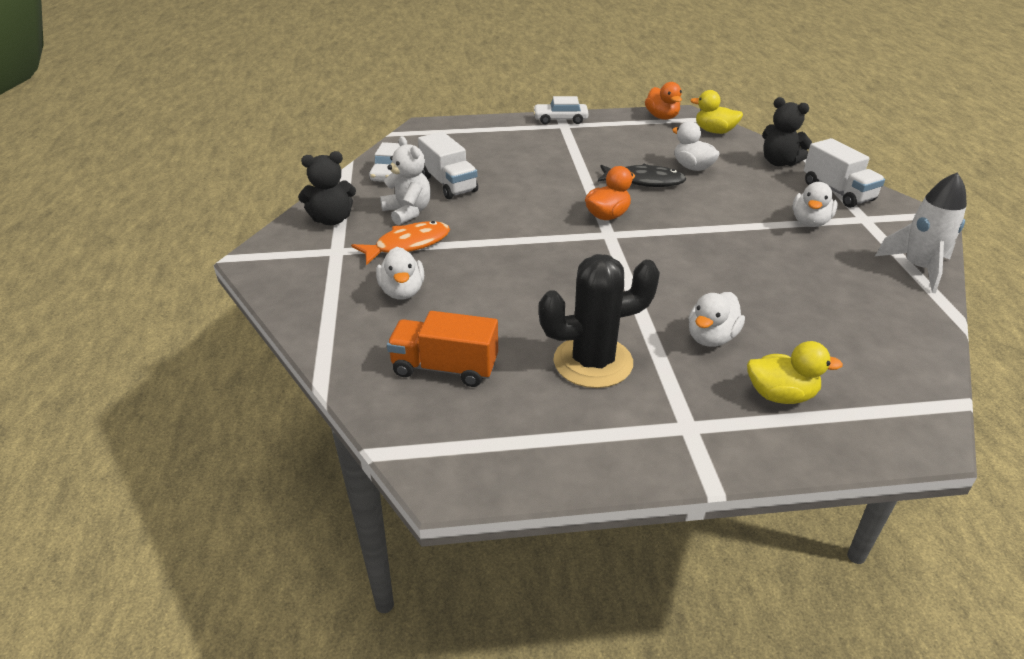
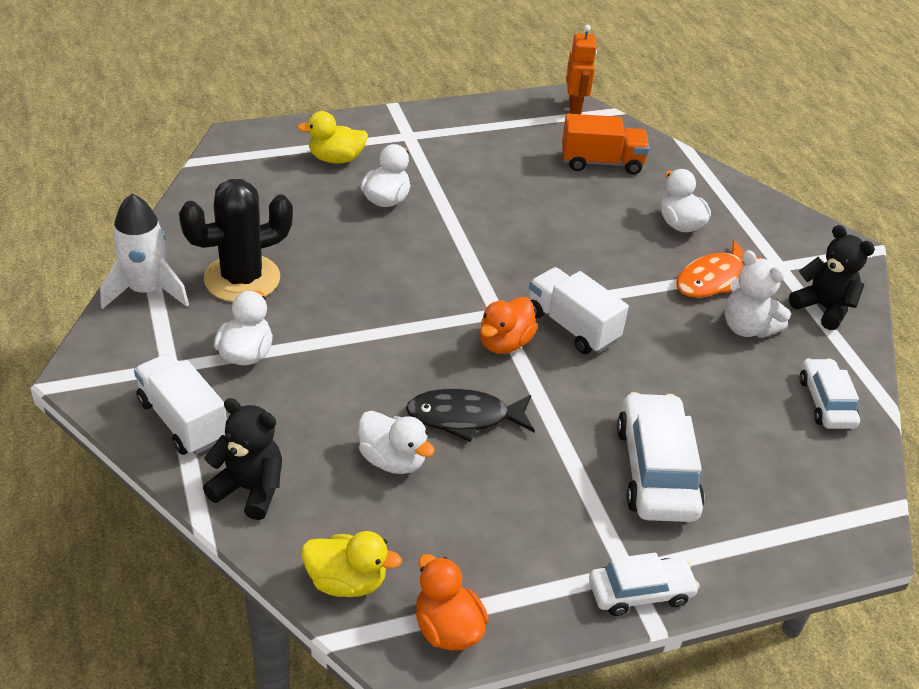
camera: 165 degrees right, 5 degrees up
(332, 220) = (823, 308): black teddy bear -> black teddy bear turned 75 degrees clockwise
(433, 465) = (575, 107): none -> orange robot
(448, 184) = (731, 385): white truck -> white truck (572, 326)
(527, 153) = (656, 470): none -> white car
(593, 362) = (486, 173): black cactus -> black cactus (242, 279)

